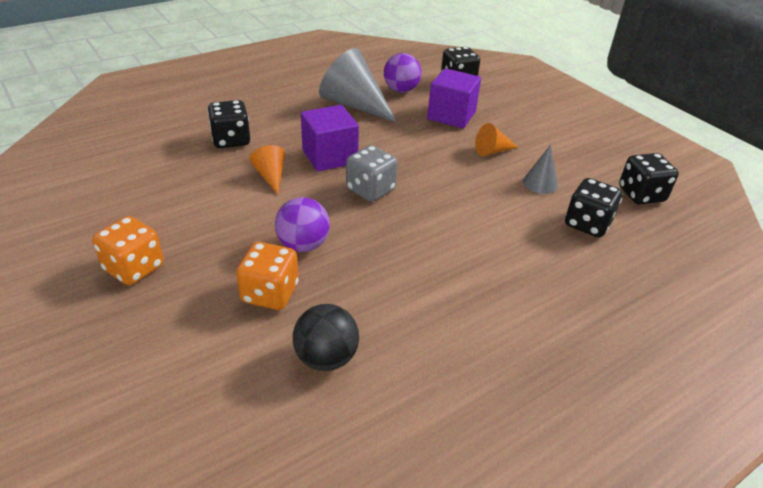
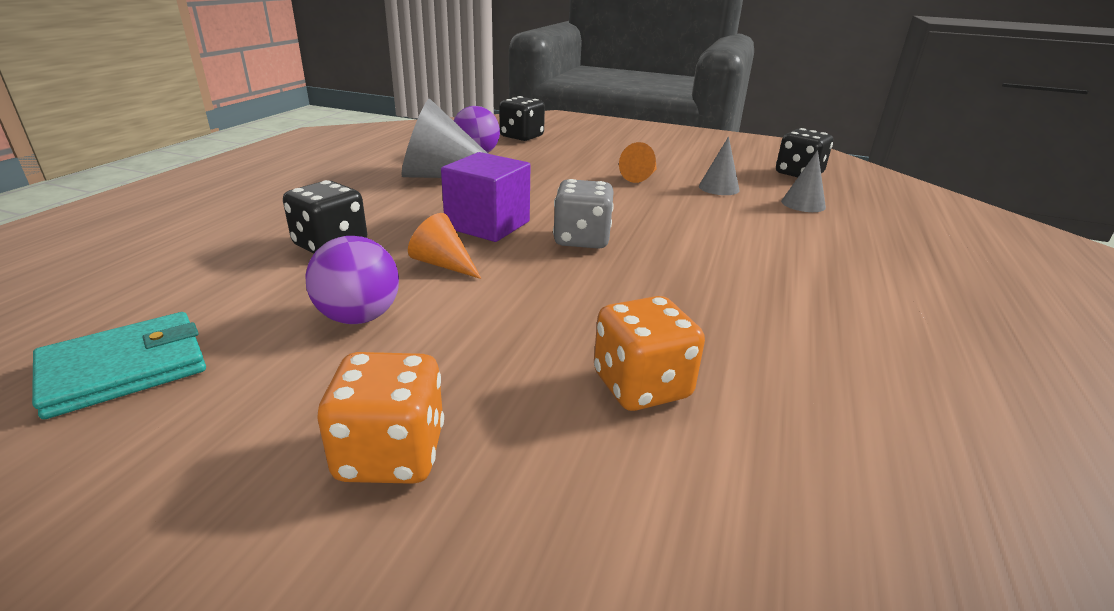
camera: 35 degrees left, 10 degrees down
(88, 180) = (125, 368): none -> turquoise wallet
(303, 245) = (595, 316): purple ball -> purple ball (359, 317)
(326, 358) = (819, 422): black ball -> none
(451, 115) = (559, 161): purple cube -> none
(587, 224) = (803, 204): black dice -> grey cone

